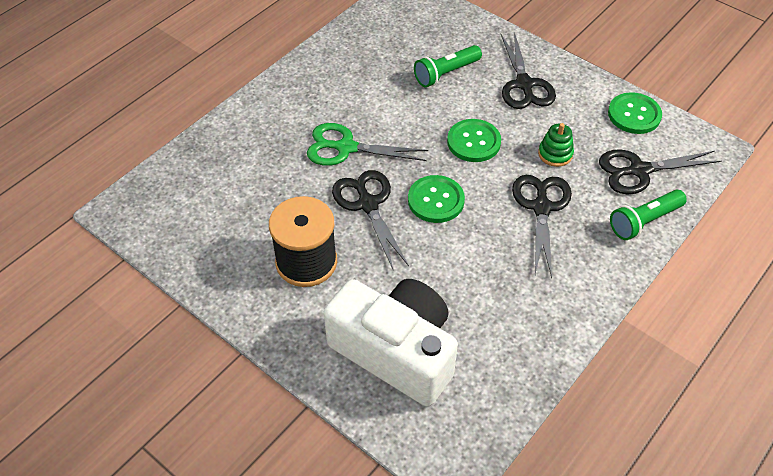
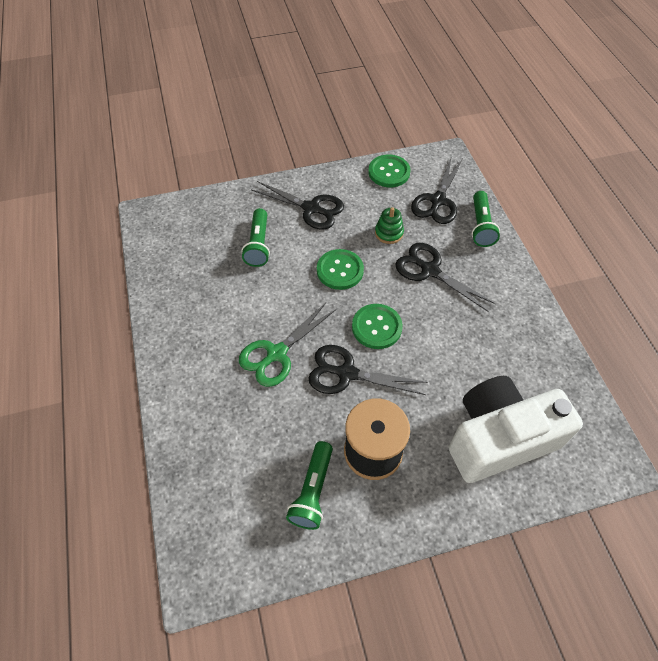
camera: 55 degrees left, 5 degrees up
(239, 240) = (312, 491): none -> green flashlight

